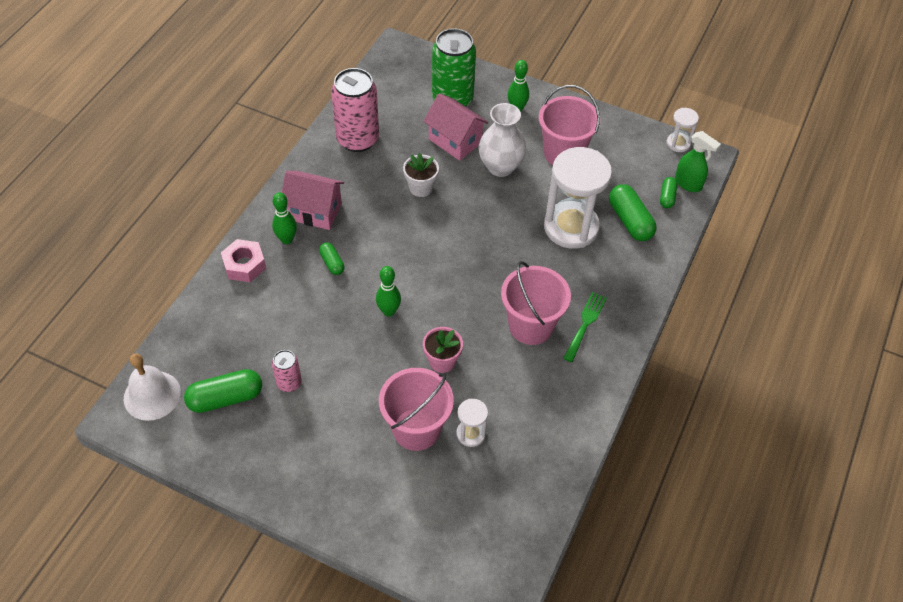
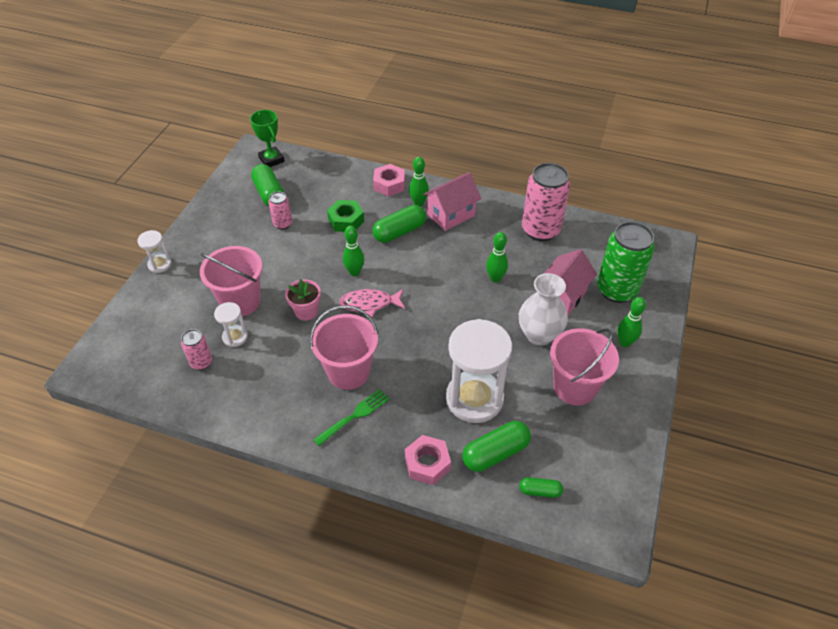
camera: 85 degrees right, 5 degrees down
(152, 395) = (271, 160): white bell -> green trophy
(299, 314) = (346, 220): none -> green nut
(314, 212) = (451, 215): pink house -> pink house turned 45 degrees clockwise
(332, 263) = (399, 232): green capsule -> green capsule, size x1.80
(421, 188) = (495, 278): white flower pot -> green bowling pin
(439, 301) = (369, 304): none -> pink fish
(504, 468) = (201, 362): none -> pink can
(585, 324) = (354, 416): green fork -> green fork turned 60 degrees counterclockwise
(639, 271) = (427, 463): none -> pink nut
(678, 143) = (629, 503): white hourglass -> white hourglass (160, 264)
(688, 184) = (566, 515): green spray bottle -> none

